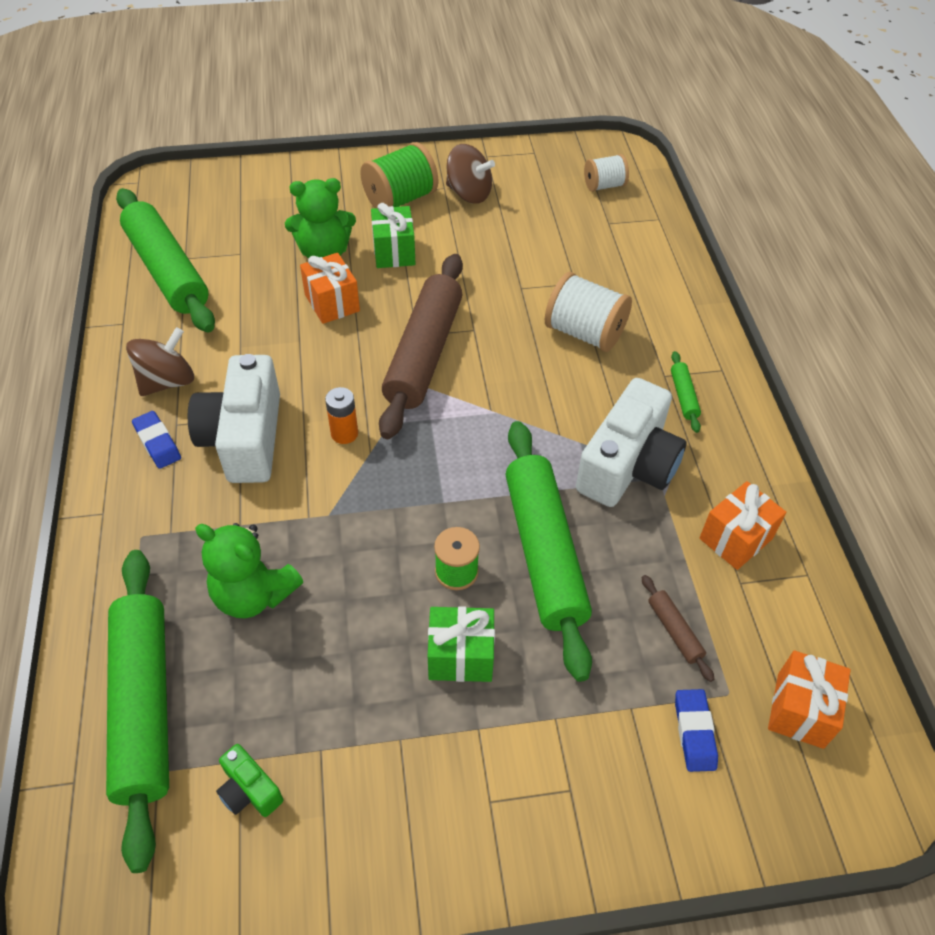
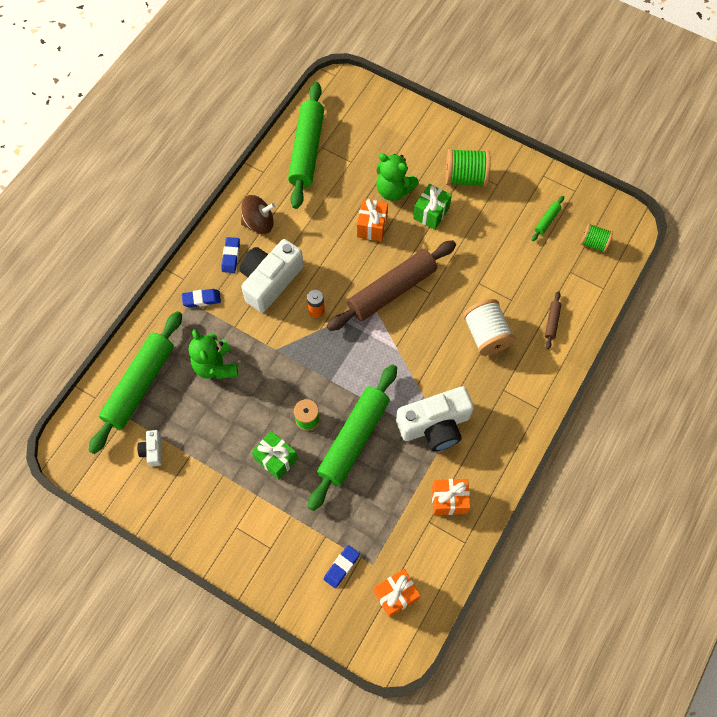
camera: 40 degrees right, 15 degrees up
(155, 522) = (201, 299): none -> blue eraser
(249, 790) = (153, 451): green camera -> white camera
(469, 193) = (508, 198): brown spinning top -> none
(604, 186) = (594, 243): white spool -> green spool
(674, 631) = (376, 519): brown rolling pin -> brown rolling pin (552, 322)
(683, 396) = (501, 408): green rolling pin -> green rolling pin (547, 221)

